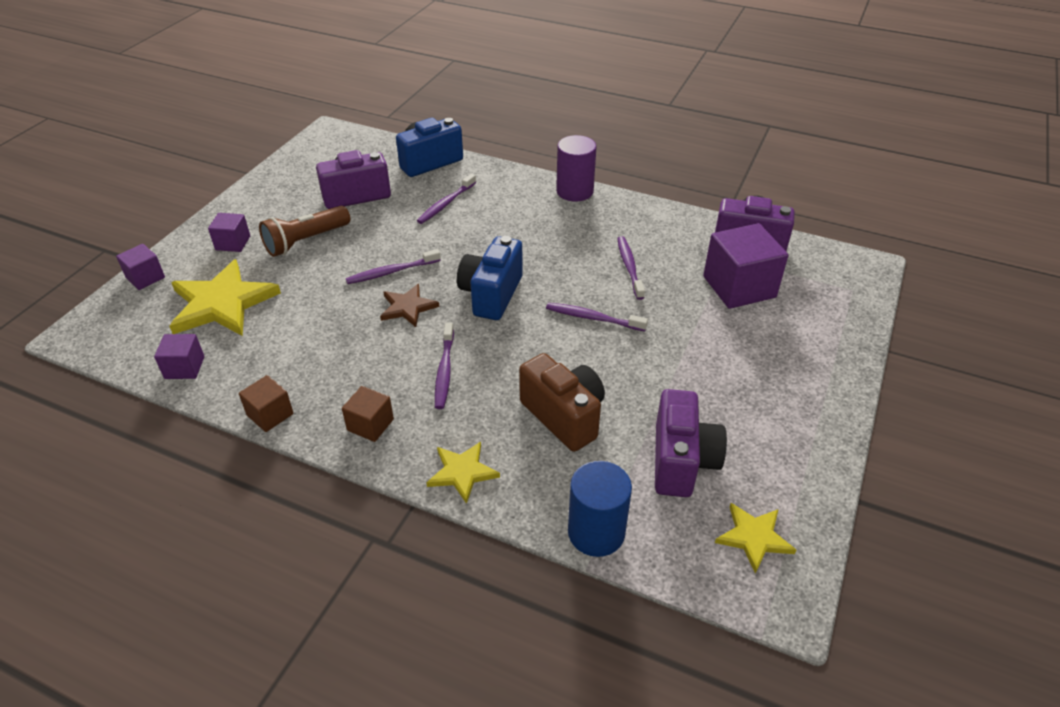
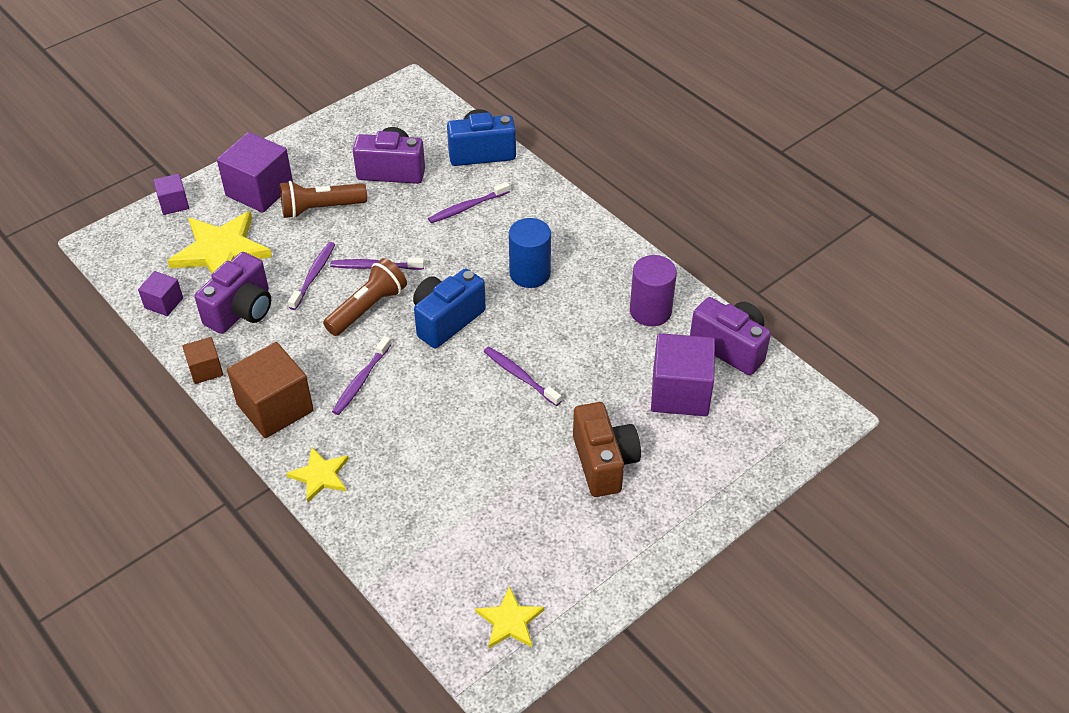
camera: 25 degrees right, 5 degrees up
(233, 243) = (259, 190): purple cube -> purple cube, size x1.89
(370, 425) = (275, 407): brown cube -> brown cube, size x1.89
(408, 307) = (367, 308): brown star -> brown flashlight
(564, 416) = (431, 459): brown camera -> brown camera (604, 462)
(574, 191) = (599, 232): purple cylinder -> purple cylinder (650, 311)
(596, 532) = (389, 565): blue cylinder -> blue cylinder (530, 273)
(629, 267) = (591, 335): purple toothbrush -> purple toothbrush (314, 275)
(681, 461) = (499, 536): purple camera -> purple camera (241, 310)

